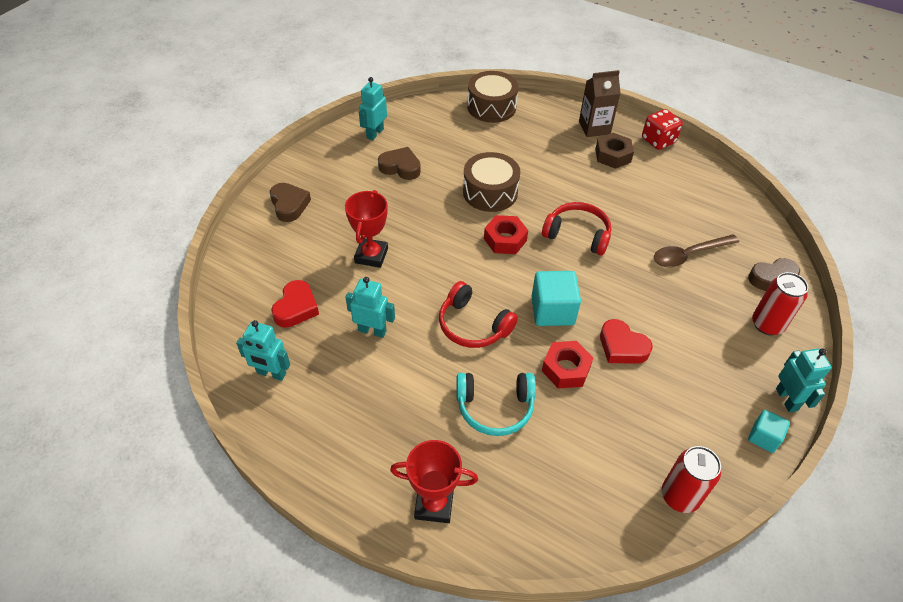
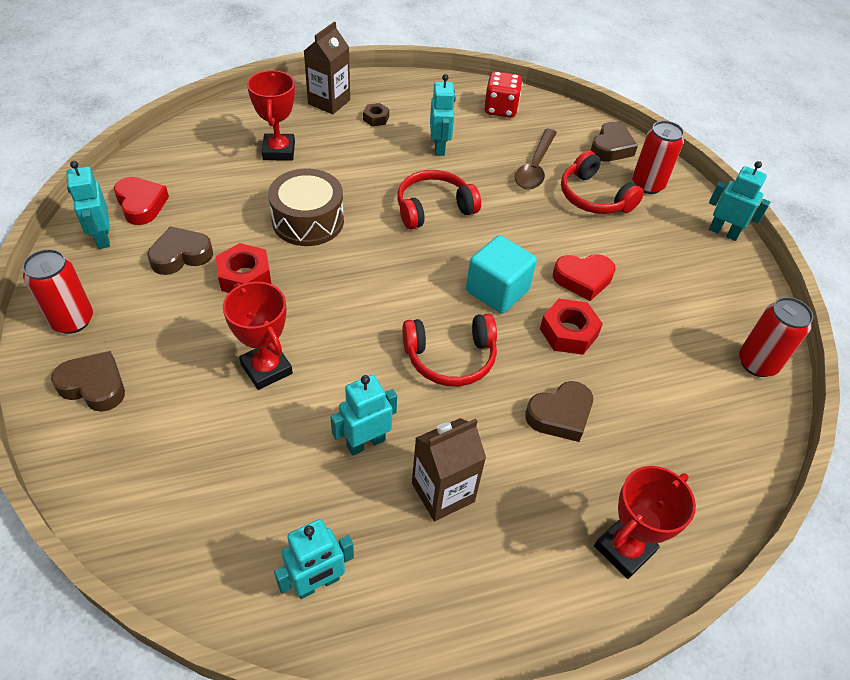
camera: 50 degrees left, 0 degrees up
(296, 308) = (253, 490): red heart -> red heart (141, 204)
(315, 167) = (72, 320): none -> red can
(378, 387) = (443, 492): none -> brown carton
(491, 107) = (204, 136): brown drum -> none
(495, 407) = (560, 415): turquoise headphones -> brown heart
(505, 239) = (378, 256): red nut -> red nut (245, 277)
(524, 141) = (279, 151): none -> red trophy
(613, 155) = (376, 118): brown nut -> brown nut, size x0.59
(633, 199) = (439, 147): none -> turquoise robot
(658, 141) = (397, 84): red dice -> red dice (500, 109)
(708, 303) = (594, 197): none -> red headphones
(763, 437) = (745, 272): turquoise cube -> none

